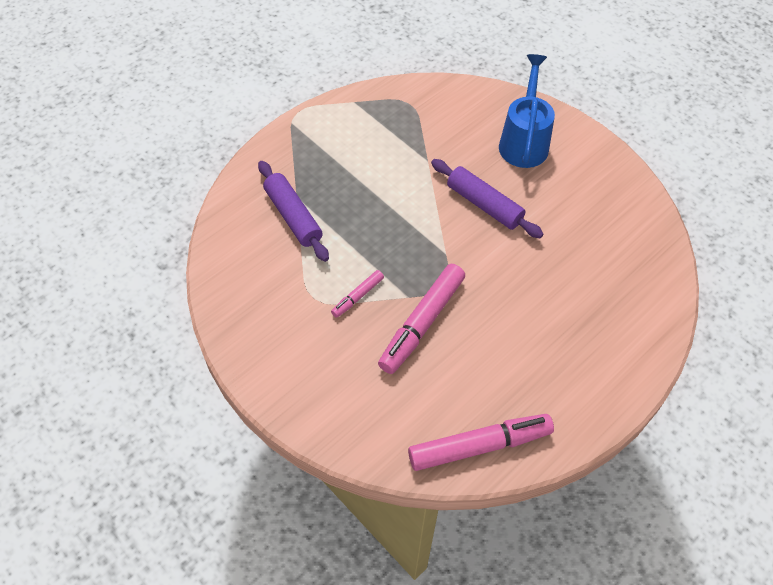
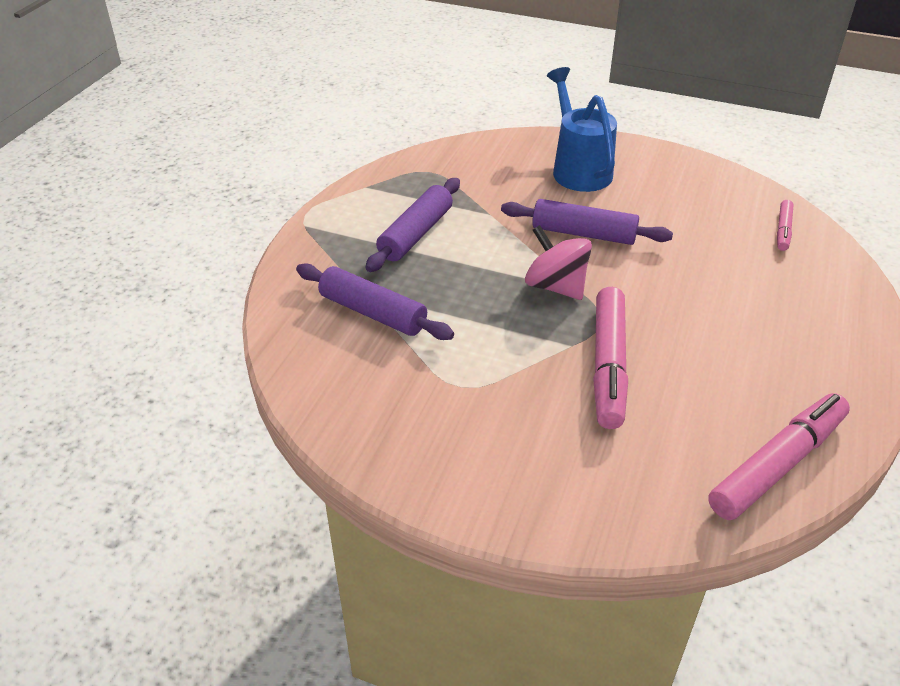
camera: 25 degrees left, 15 degrees down
(357, 296) = (513, 366): pink marker -> pink marker (783, 230)
(362, 159) = (415, 234): none -> purple rolling pin
(431, 244) = (556, 286): none -> pink spinning top

